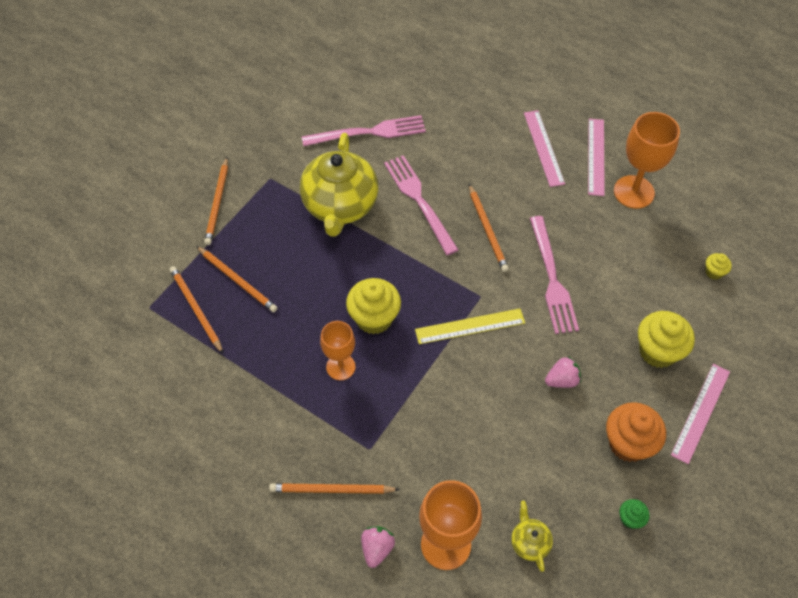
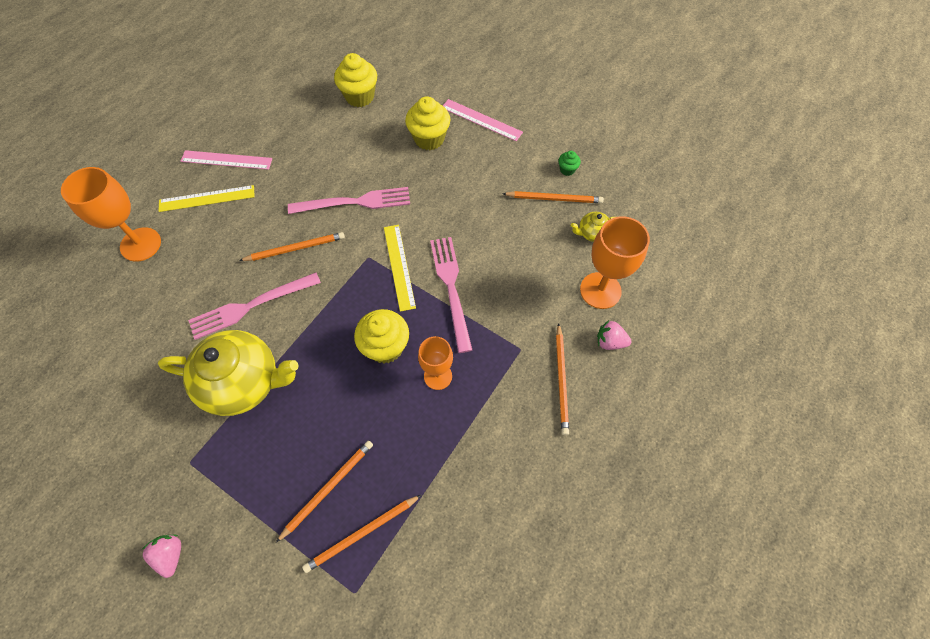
camera: 90 degrees left, 5 degrees up
(217, 203) = (214, 523): orange pencil -> orange pencil (554, 199)
(369, 132) = (147, 355): pink fork -> pink fork (451, 288)
(543, 148) = (207, 198): pink ruler -> yellow ruler
(562, 380) = (453, 202): pink strawberry -> pink strawberry (170, 555)
(628, 443) = (508, 165): orange cupcake -> none
(634, 192) = (272, 137): orange goblet -> orange goblet (140, 244)
(714, 272) = (360, 96): yellow cupcake -> yellow cupcake, size x2.06

